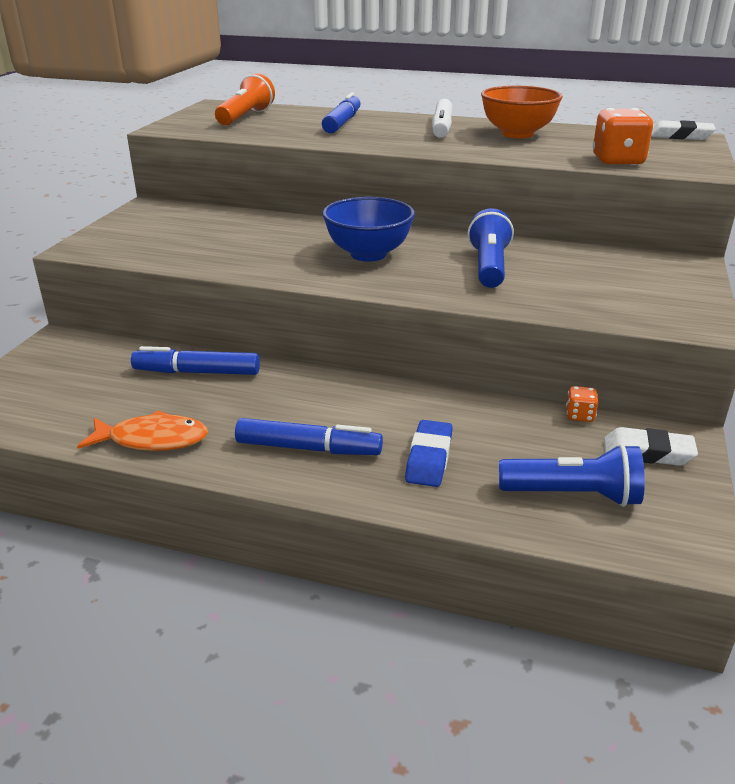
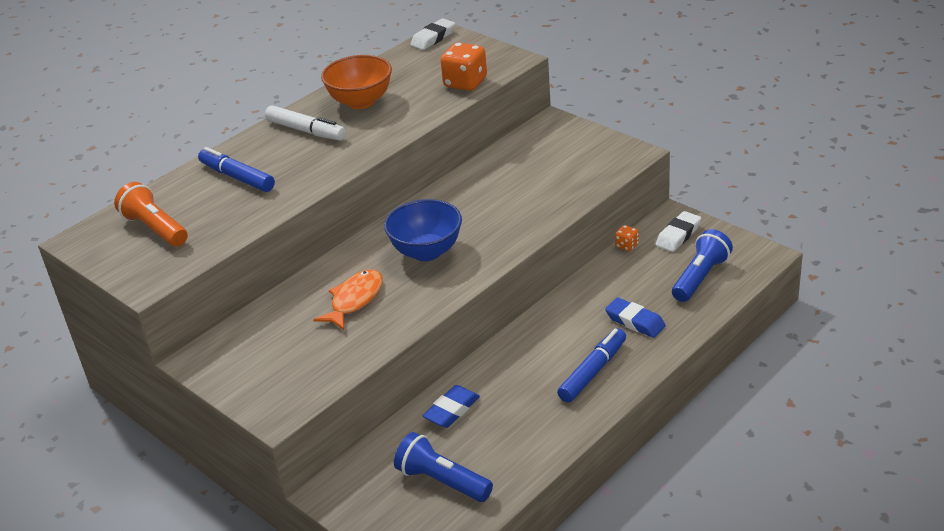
camera: 60 degrees left, 5 degrees up
(153, 439) = (536, 447): orange fish -> orange fish (354, 300)
(197, 372) = (452, 410): blue marker -> blue eraser
(489, 266) = (493, 202): blue flashlight -> blue flashlight (442, 481)

